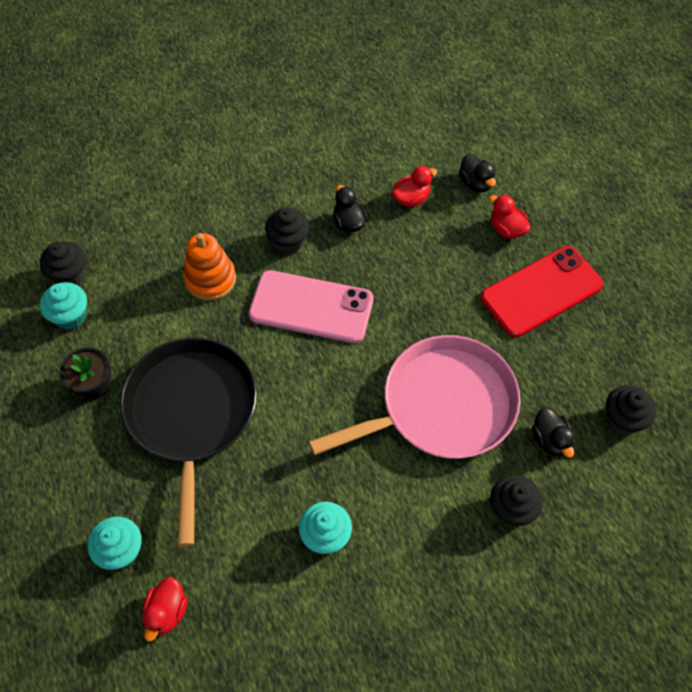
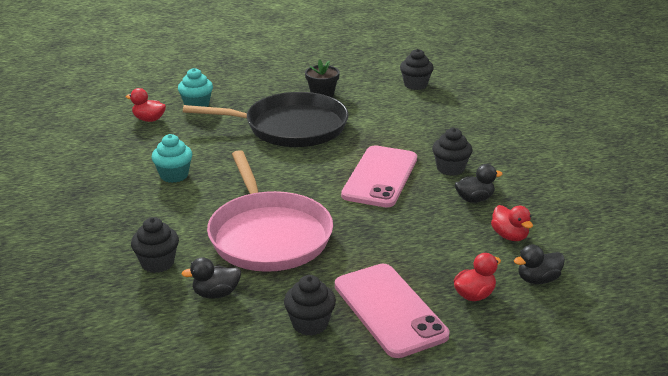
camera: 95 degrees right, 30 degrees down
(71, 316) = (380, 86): turquoise cupcake -> none
(210, 279) = (411, 135): orange stacking toy -> none
(541, 291) = (389, 310): red phone -> pink phone
(622, 419) = (223, 346): black cupcake -> black cupcake (310, 324)

